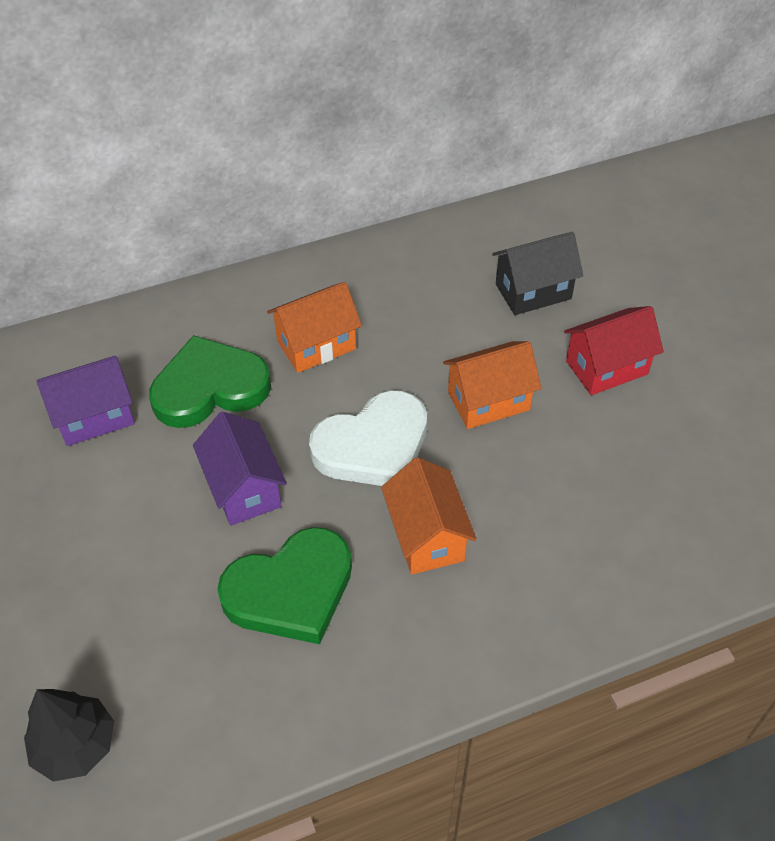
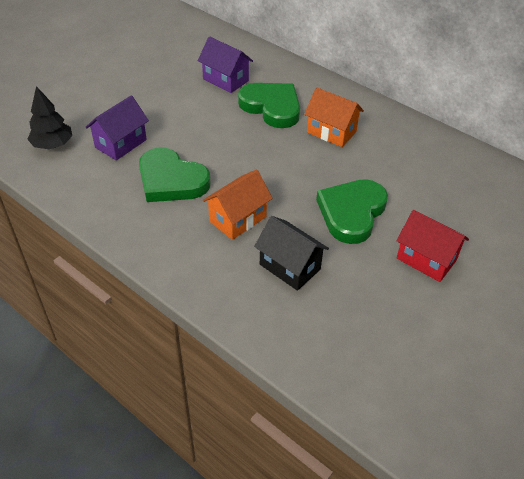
camera: 60 degrees right, 5 degrees down
(244, 488) = (220, 142): purple house -> purple house (121, 143)
(373, 446) = (281, 177): white heart -> none
(488, 401) = (351, 213): orange house -> green heart
(533, 291) = (456, 204): black house -> black house (290, 267)

